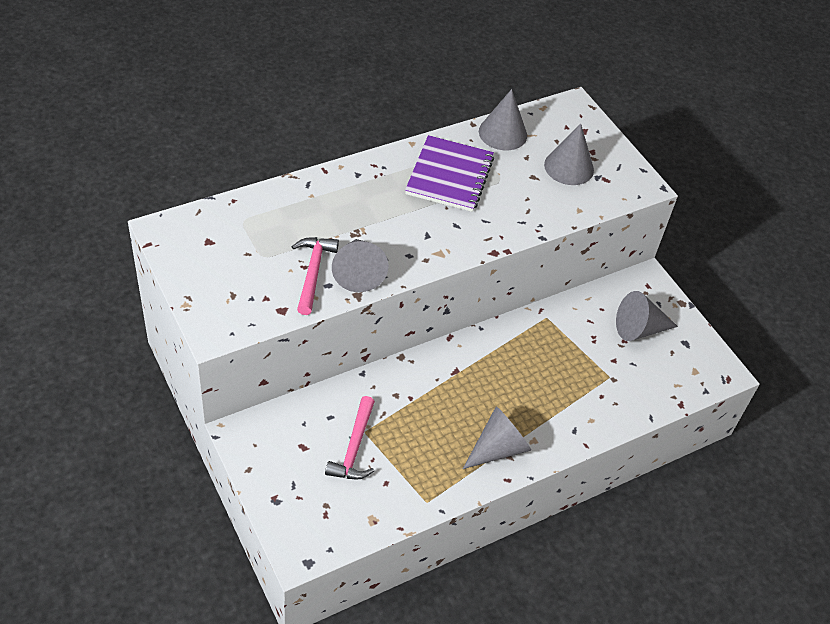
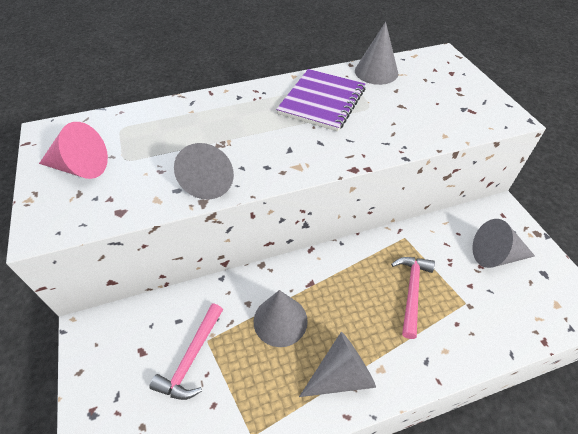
camera: 15 degrees right, 0 degrees up
(221, 268) = (80, 168): none -> pink cone
(313, 272) = (166, 177): pink hammer -> pink hammer (411, 291)
(569, 167) = (436, 99): grey cone -> grey cone (280, 320)

